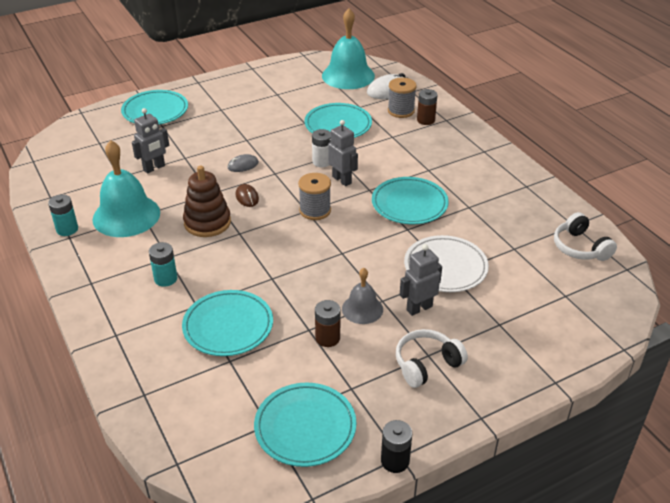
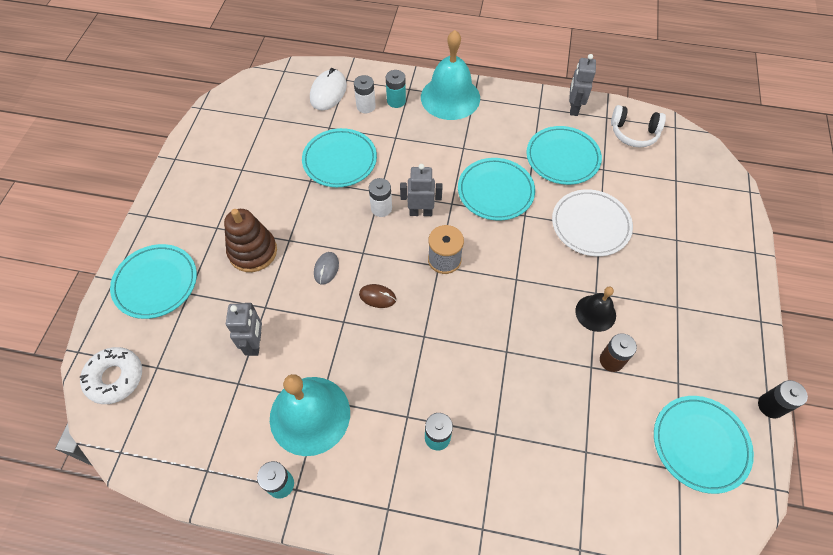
camera: 50 degrees left, 20 degrees up
(77, 133) = (115, 378): none -> white donut
(207, 222) = (385, 352): brown stacking toy -> brown stacking toy (253, 251)
(228, 326) = (542, 425): turquoise plate -> turquoise plate (562, 158)
(348, 75) = (273, 102): turquoise bell -> turquoise bell (450, 97)
(362, 309) = (595, 313): grey bell -> black bell
(401, 111) = (366, 106): grey spool -> white battery
(419, 308) = (623, 275): grey robot -> grey robot (573, 108)
(425, 120) = (396, 101): brown battery -> turquoise battery
(426, 364) = (687, 315): white headphones -> none

